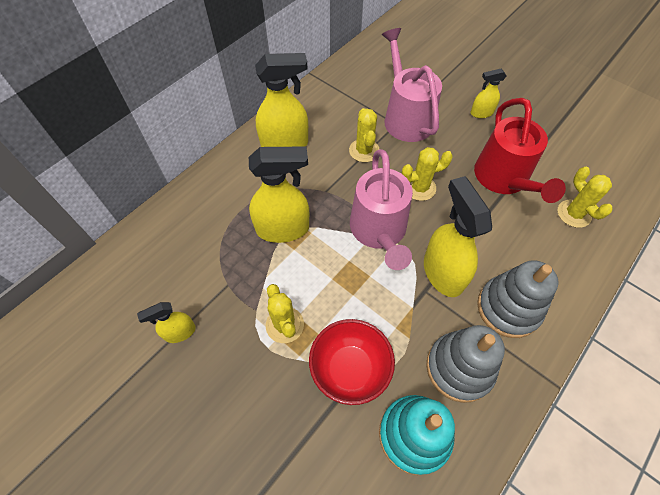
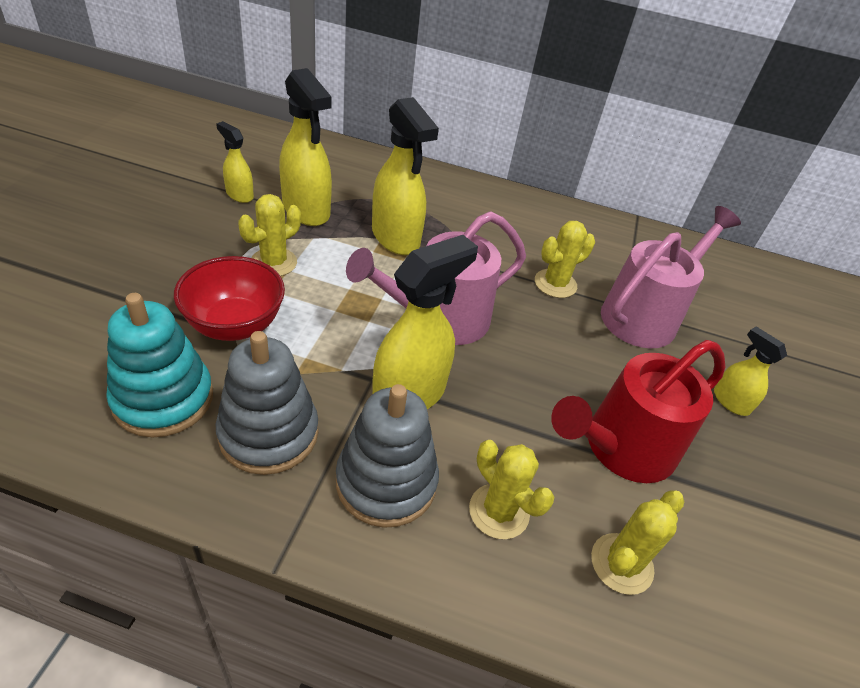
camera: 60 degrees right, 15 degrees down
(285, 144) = (513, 217): yellow spray bottle -> yellow spray bottle (306, 210)
(419, 188) = (534, 348): yellow cactus -> yellow cactus (499, 511)

